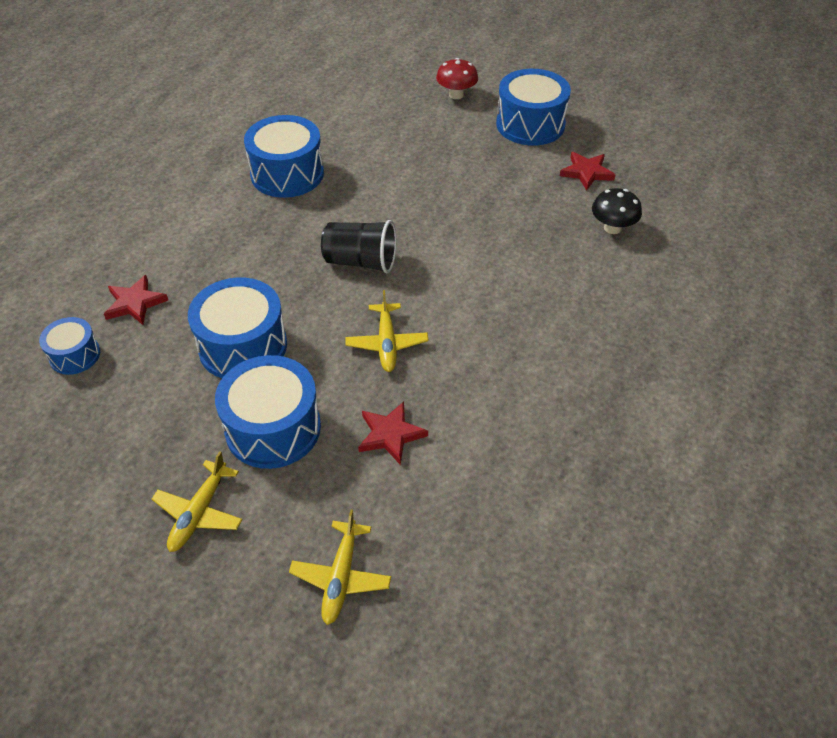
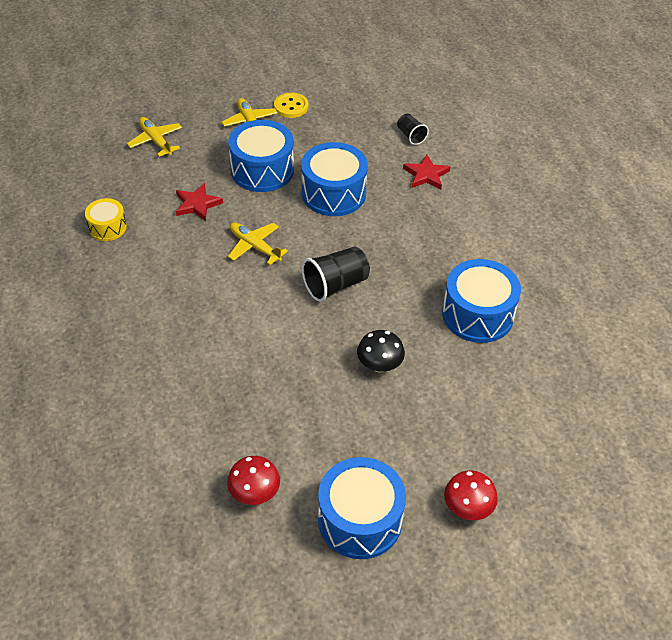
camera: 135 degrees right, 0 degrees up
(75, 355) = (411, 136): blue drum -> black cup
(122, 500) = (291, 106): none -> yellow button
(518, 476) = (107, 227): none -> yellow drum
(586, 172) = (254, 493): red star -> red mushroom
(612, 228) = (183, 443): black mushroom -> black mushroom (379, 365)

